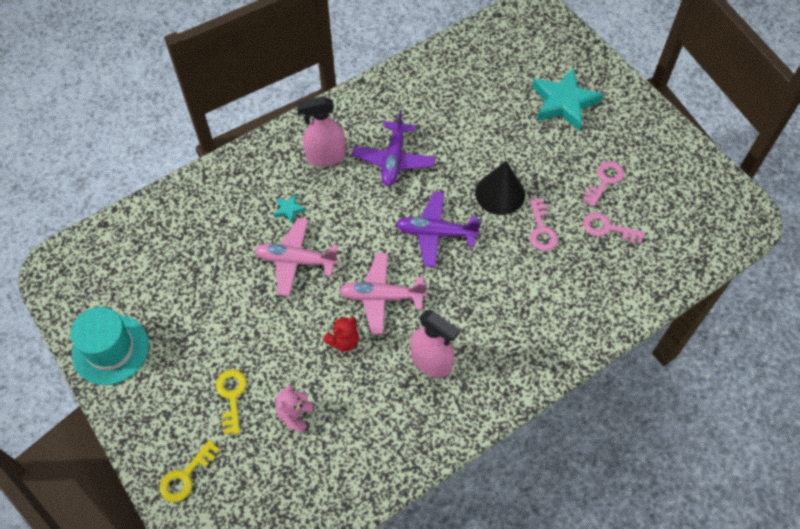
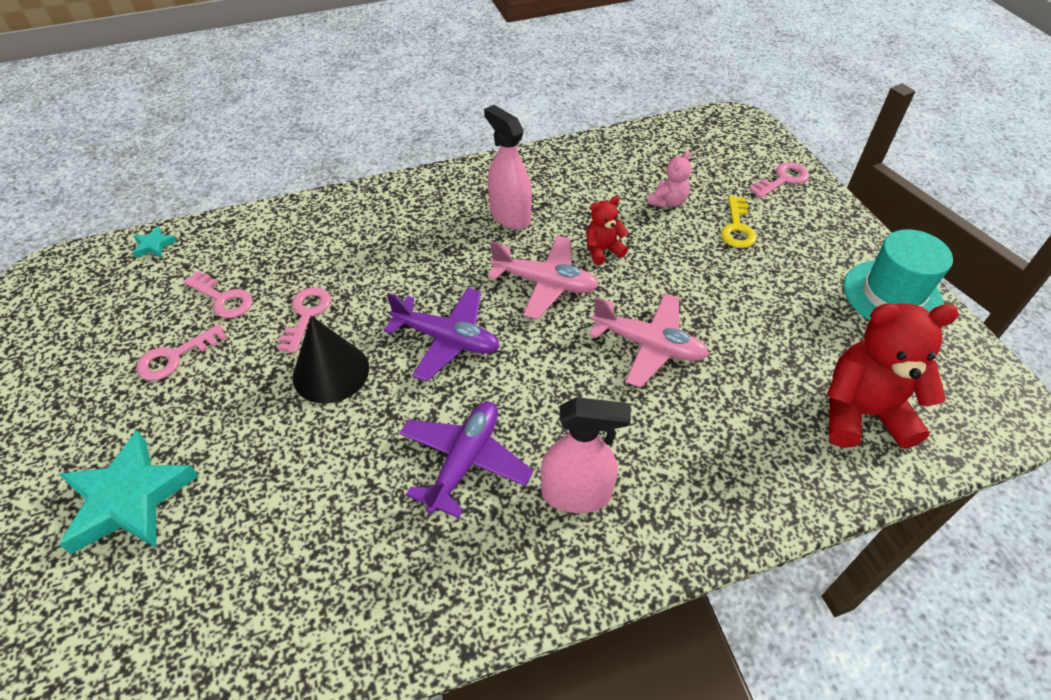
camera: 165 degrees left, 10 degrees down
(154, 242) = (862, 413): none -> red teddy bear
(186, 476) = (782, 179): yellow key -> pink key
(289, 209) = (651, 418): turquoise star -> turquoise star (154, 245)

